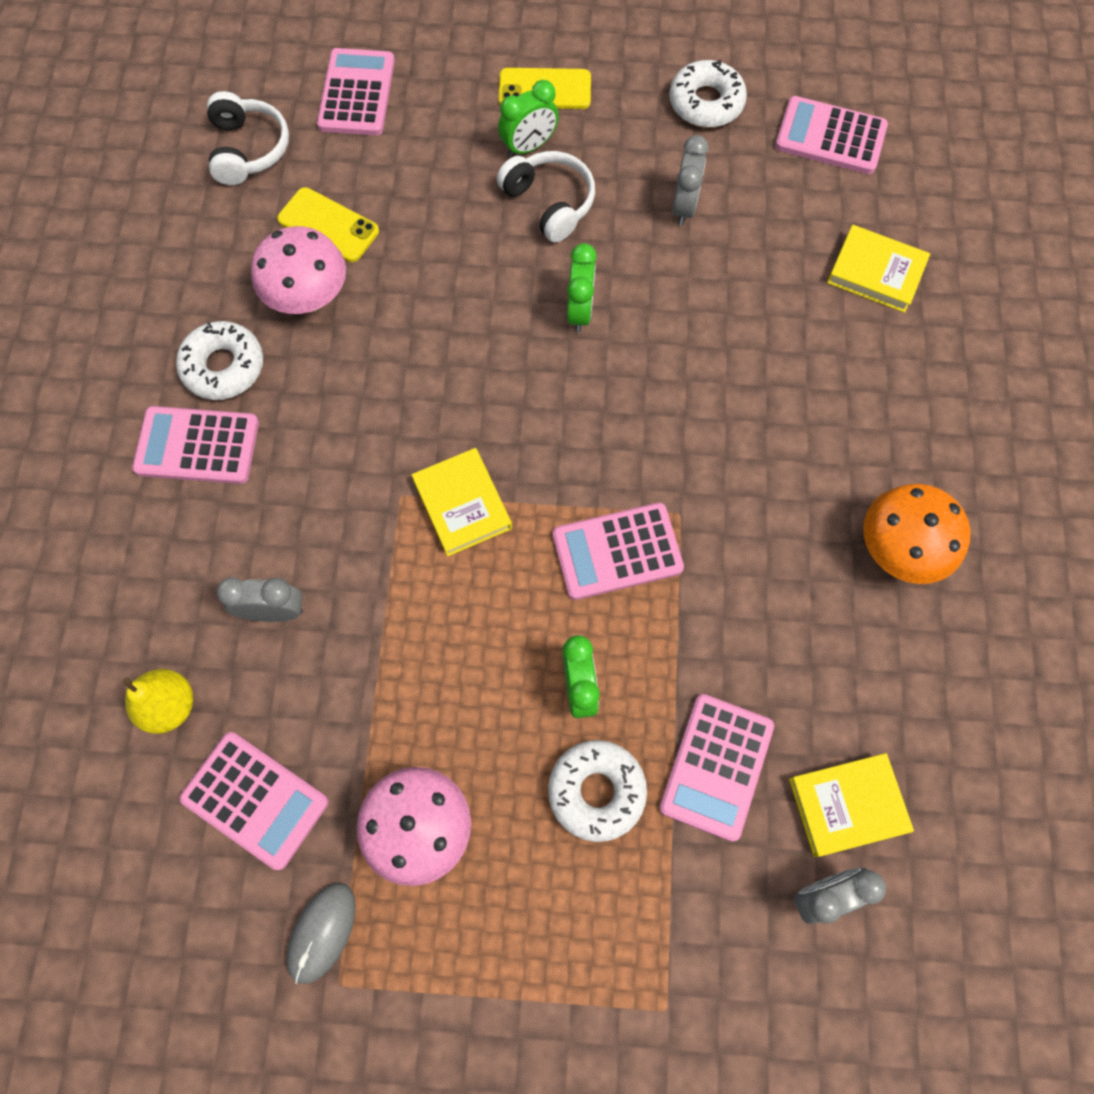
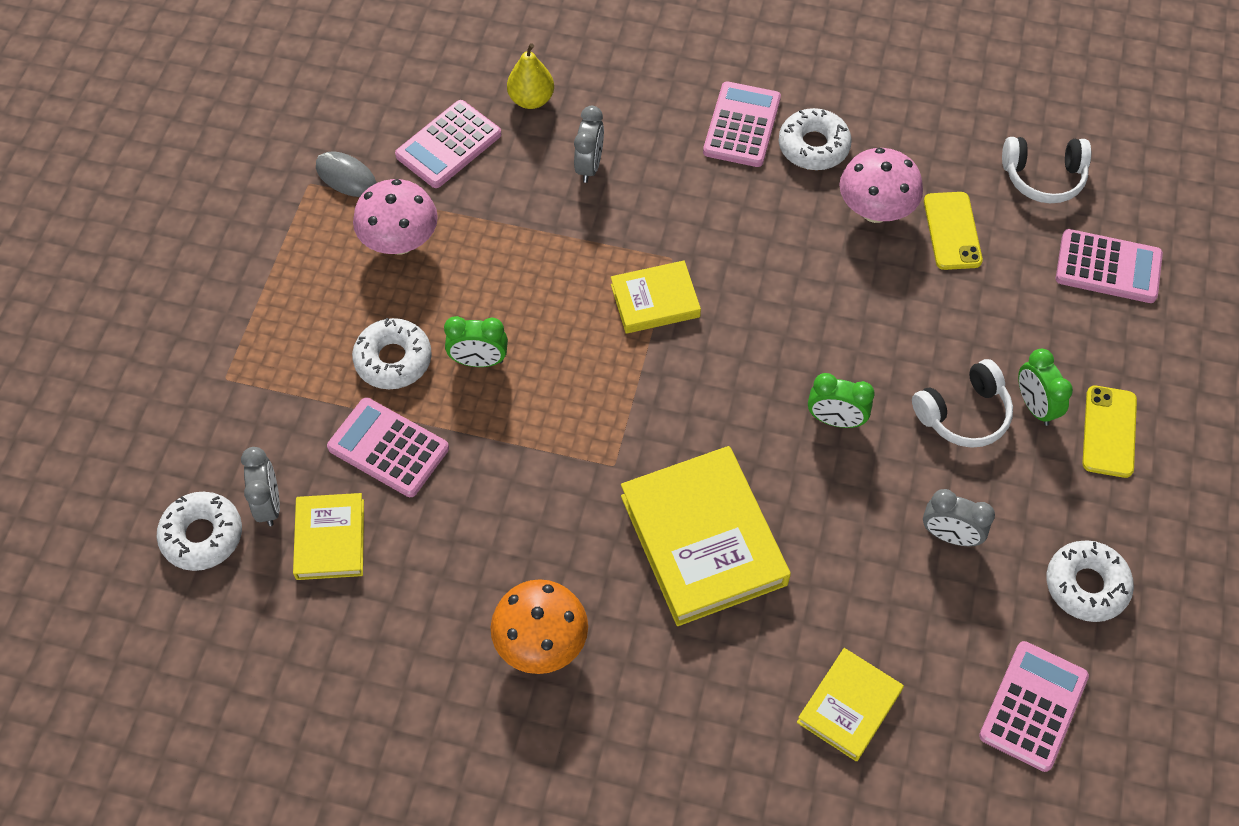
camera: 100 degrees right, 10 degrees down
(328, 225) = (952, 231): yellow phone -> yellow phone turned 45 degrees counterclockwise
(617, 551) = (588, 409): pink calculator -> none
(744, 414) = (703, 540): none -> yellow book
(886, 967) = (202, 536): none -> white donut

